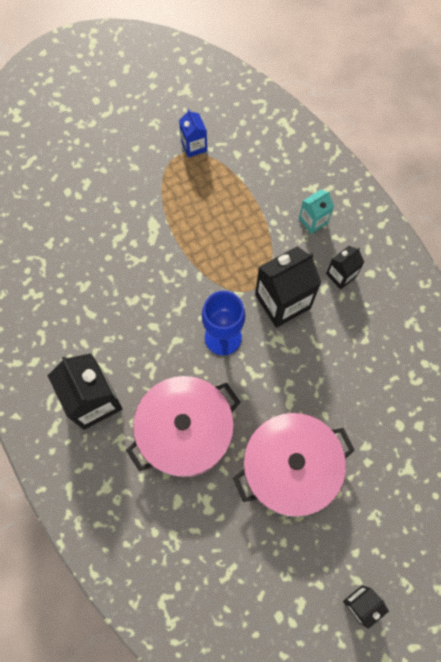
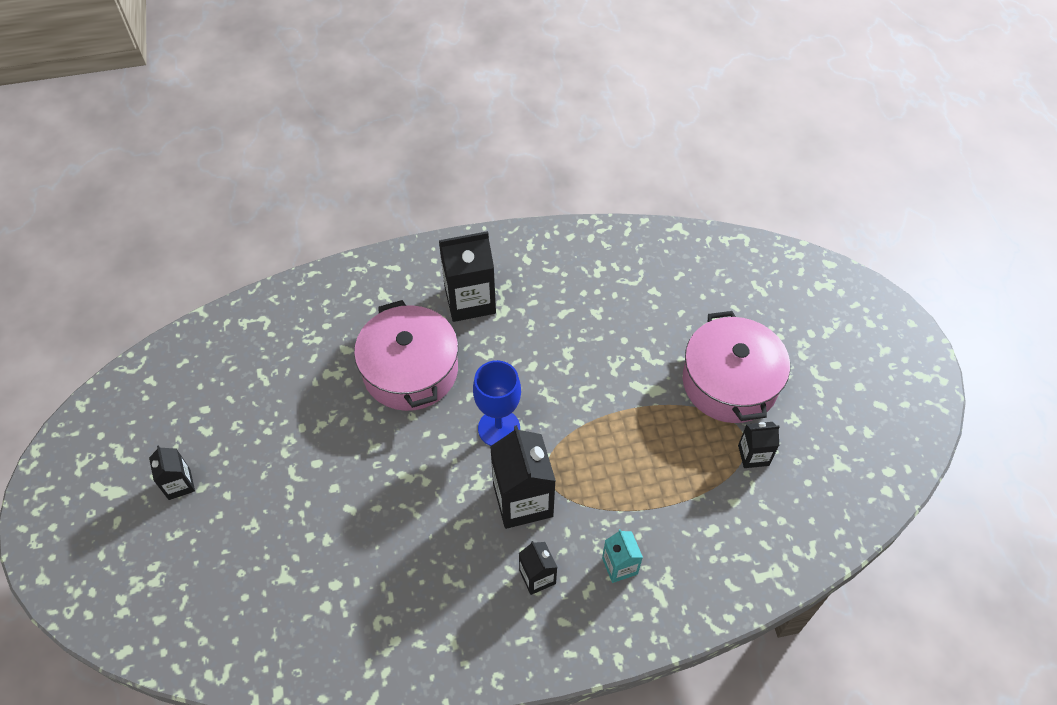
camera: 105 degrees right, 15 degrees down
(194, 146) = (753, 455): blue carton -> black carton
(290, 467) = (336, 457): pink pot -> pink pot (730, 382)

